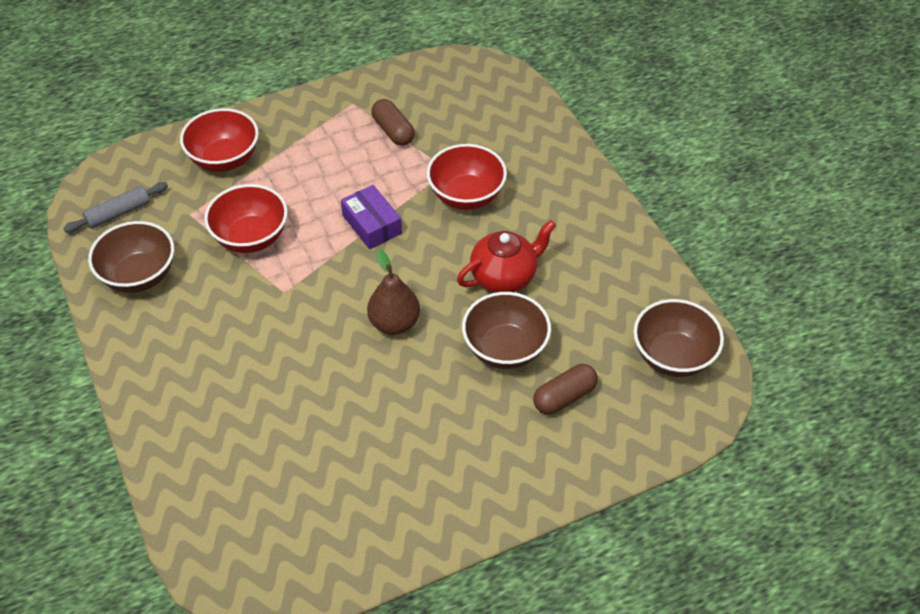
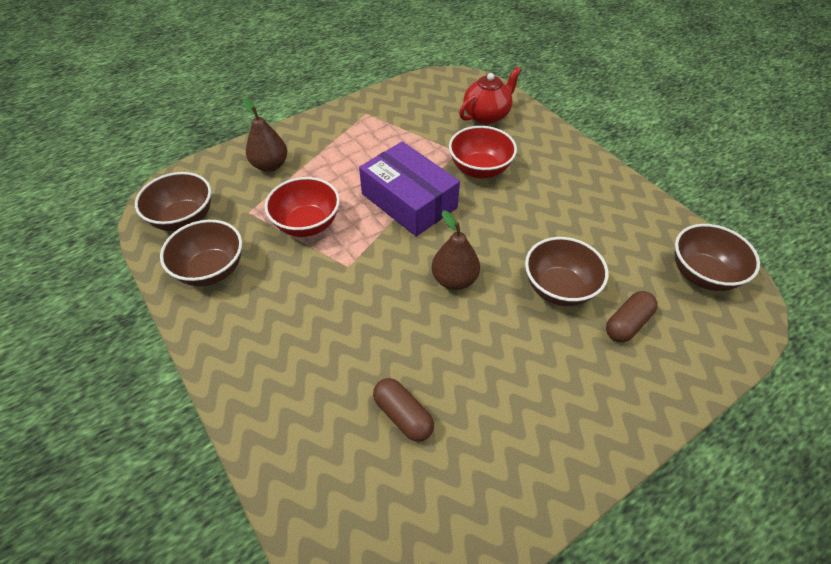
camera: 10 degrees left, 0 degrees up
(118, 213) = (184, 219): grey rolling pin -> brown bowl
(224, 159) = (270, 165): red bowl -> brown pear
(372, 224) = (409, 200): purple box -> purple box, size x1.75
(393, 131) = (404, 129): brown capsule -> brown capsule (403, 415)
(504, 276) = (534, 228): red teapot -> red teapot (487, 115)

